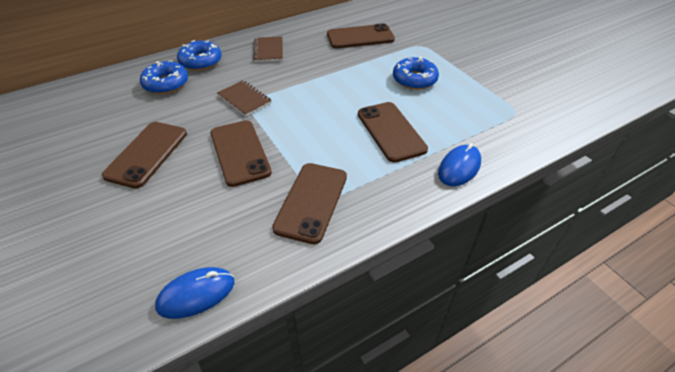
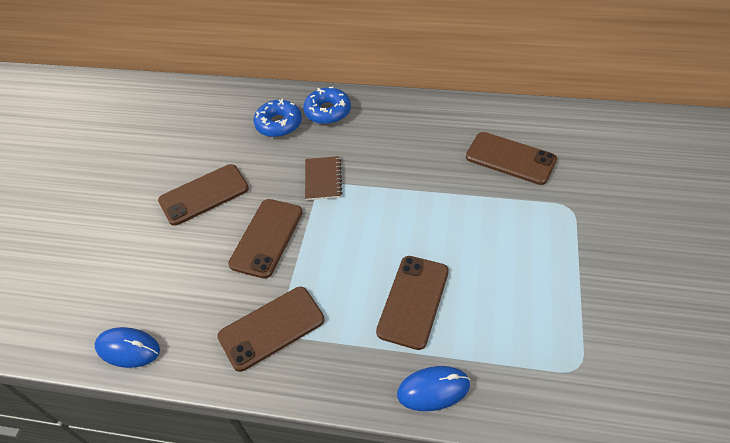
camera: 45 degrees right, 5 degrees up
(268, 50) = (399, 128): brown notebook -> none
(414, 79) = (508, 251): blue donut -> none

